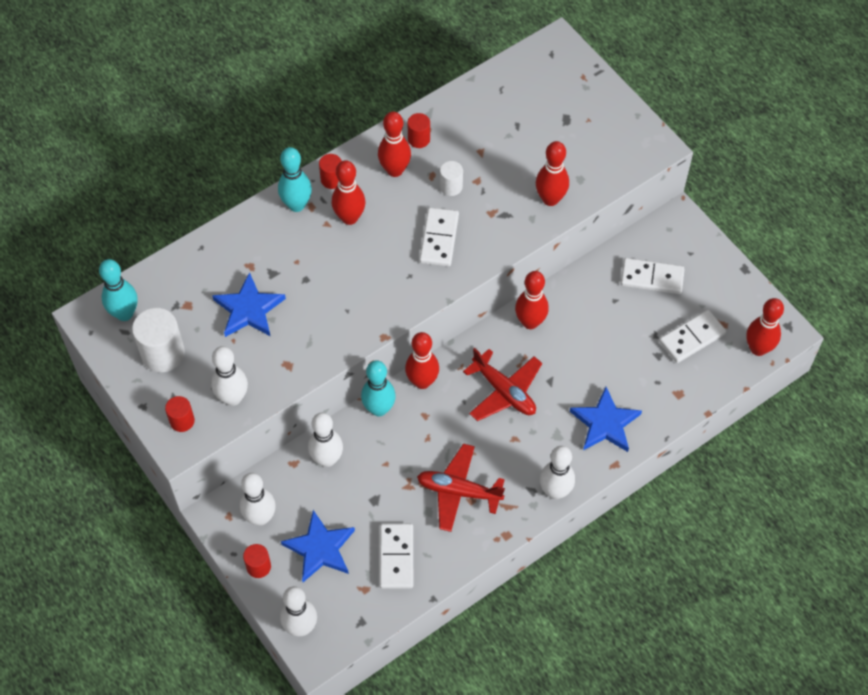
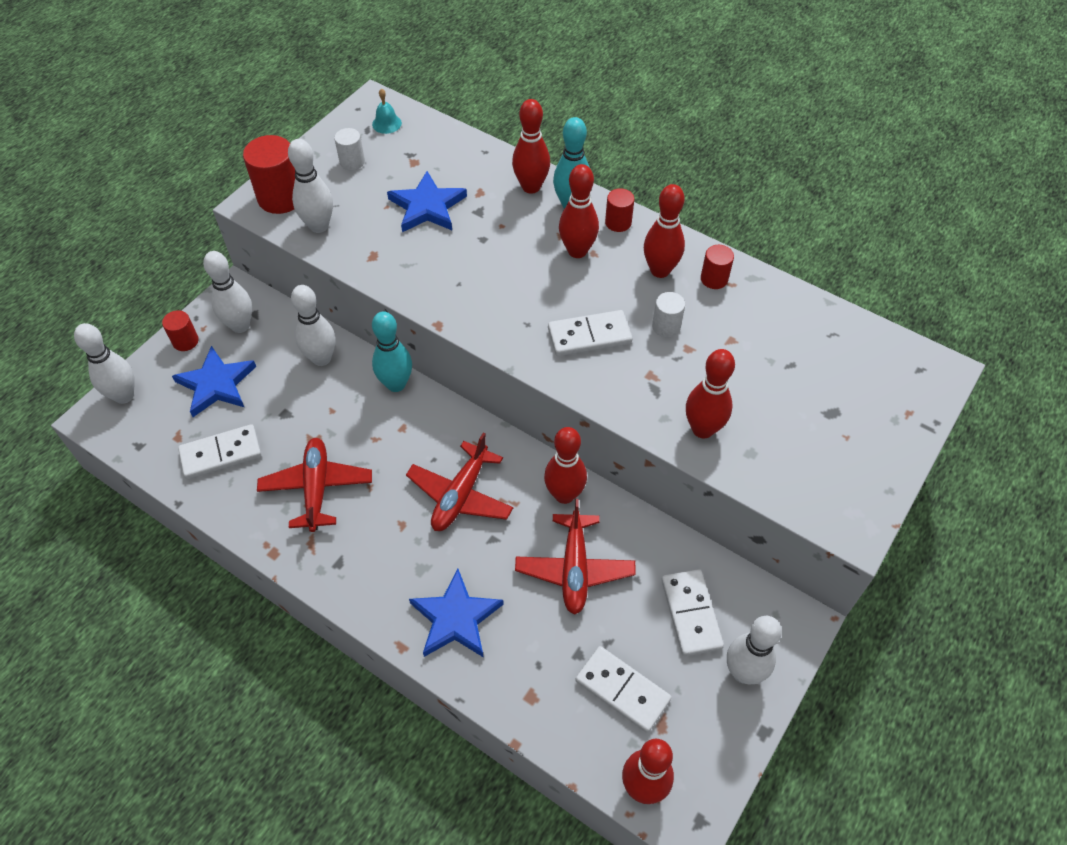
camera: 70 degrees right, 5 degrees down
(124, 313) = (386, 123): turquoise bowling pin -> turquoise bell
(163, 353) = (352, 162): white cylinder -> white cylinder, size x0.56
(182, 421) = (281, 198): red cylinder -> red cylinder, size x1.80
(422, 381) = (444, 412): red bowling pin -> red bowling pin (531, 187)
(555, 491) = (344, 588): white bowling pin -> white bowling pin (743, 672)
(593, 336) = (574, 569): none -> red plane

